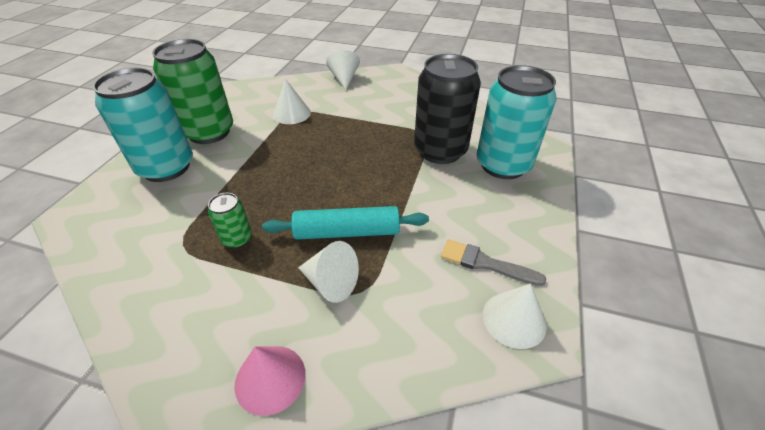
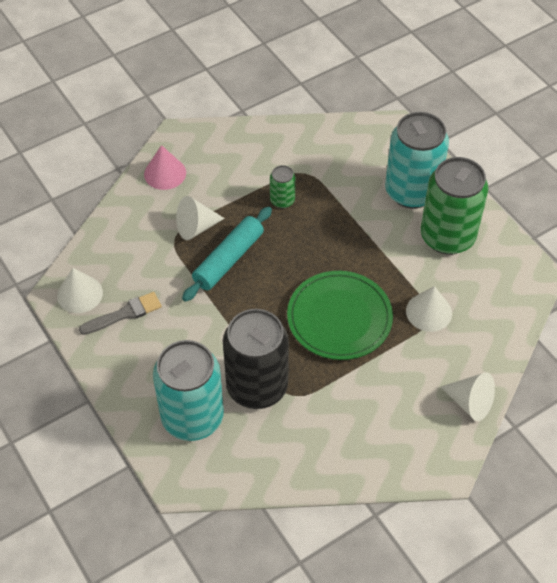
camera: 130 degrees right, 10 degrees up
(339, 144) = (339, 318): none -> green plate

